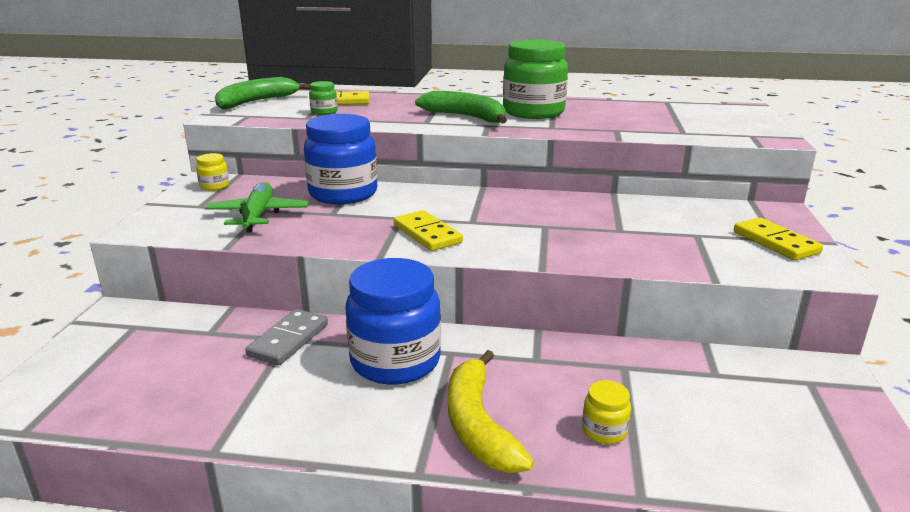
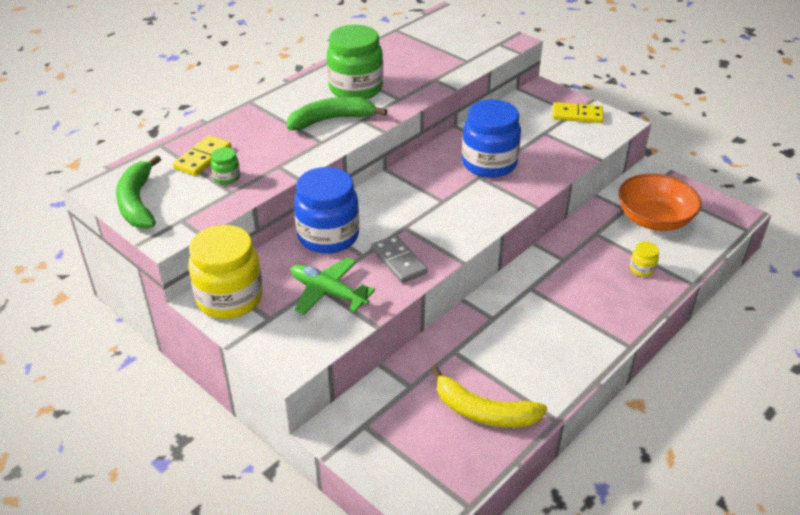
camera: 55 degrees left, 15 degrees up
(214, 186) = (230, 298): yellow jar -> yellow jar, size x2.32
(288, 340) = (456, 351): grey domino -> grey domino (399, 261)
(395, 361) = (521, 313): blue jar -> blue jar (489, 163)
(427, 234) = (444, 227): yellow domino -> none
(478, 425) = (607, 308): yellow banana -> yellow banana (484, 412)
(734, 407) = (654, 219): none -> orange bowl

